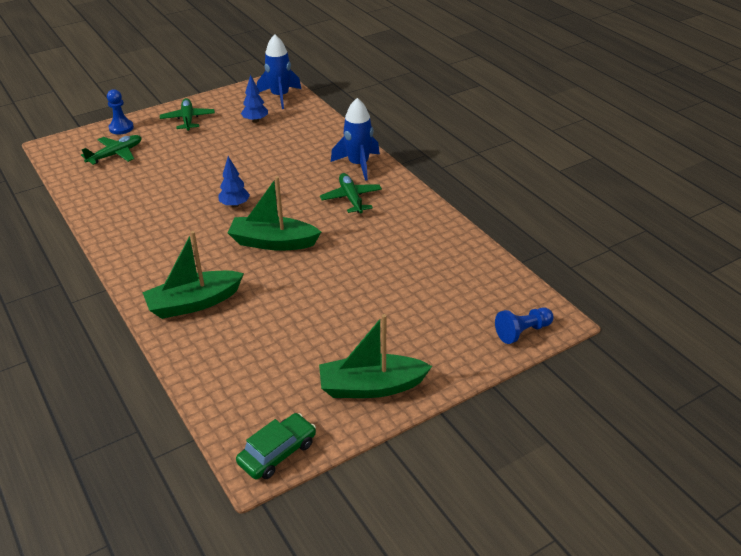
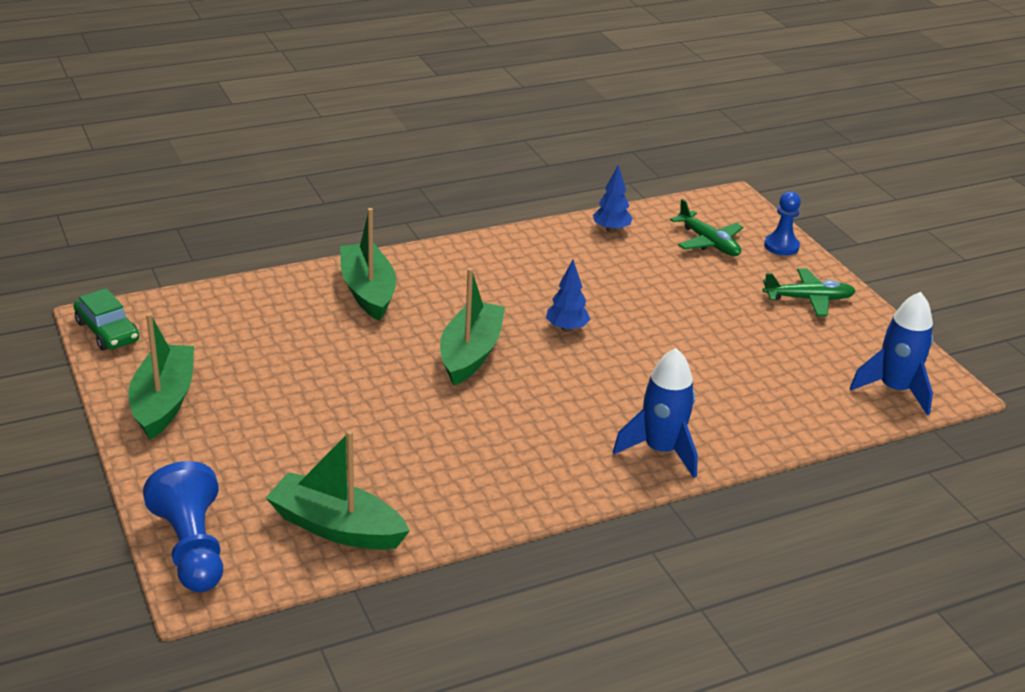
camera: 95 degrees right, 5 degrees down
(255, 121) = (807, 359): blue tree -> blue tree (611, 229)
(351, 198) = (563, 432): green plane -> none
(475, 274) = (336, 527): none -> green boat
(522, 332) = (192, 548): blue pawn -> blue pawn, size x1.53

